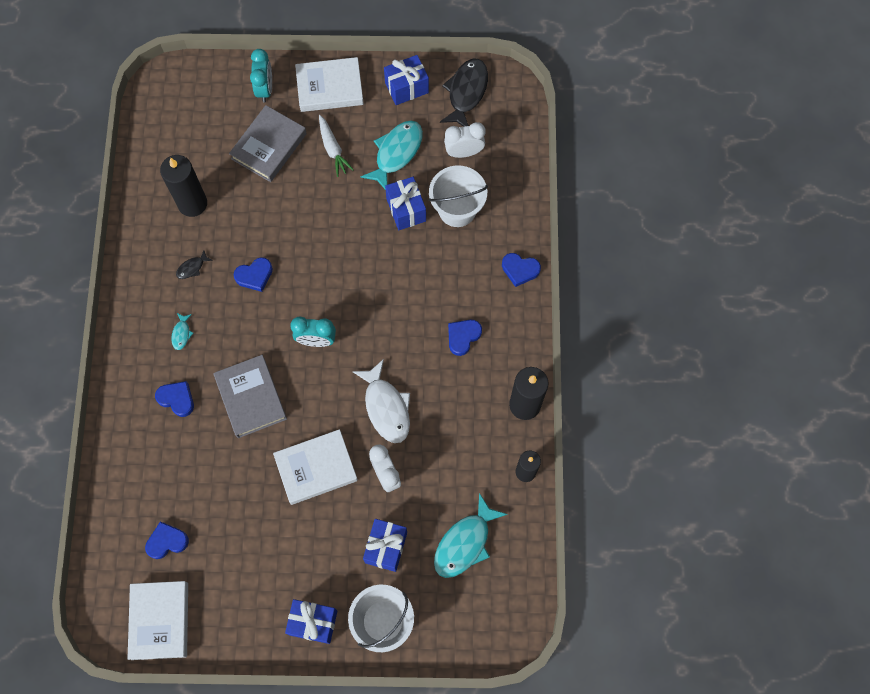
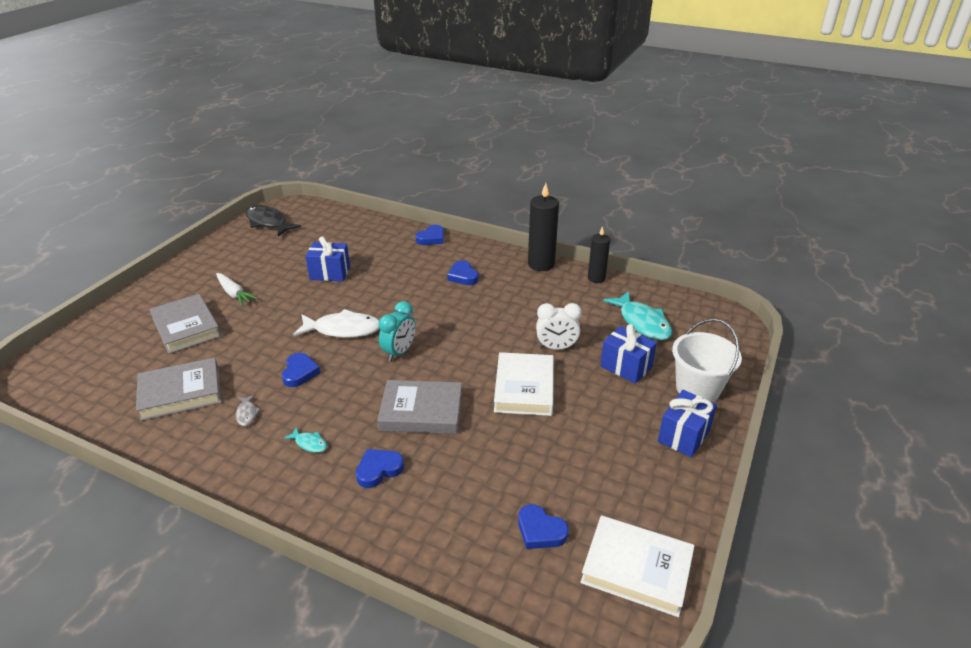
camera: 65 degrees left, 35 degrees down
(167, 541) = (540, 531): blue heart -> blue heart turned 60 degrees counterclockwise
(192, 203) = (181, 393): black candle -> grey book
(192, 268) = (247, 414): black fish -> grey fish
(265, 89) = (130, 314): turquoise clock -> none
(330, 88) = (179, 280): white book -> none
(333, 149) = (234, 294): white carrot -> white carrot turned 45 degrees clockwise
(386, 407) = (494, 330): white fish -> white fish (343, 329)
(396, 153) = (277, 264): turquoise fish -> none
(406, 87) = (230, 245): blue gift -> none
(457, 209) = (356, 251): white bucket -> none
(464, 152) = (313, 236): white clock -> none

